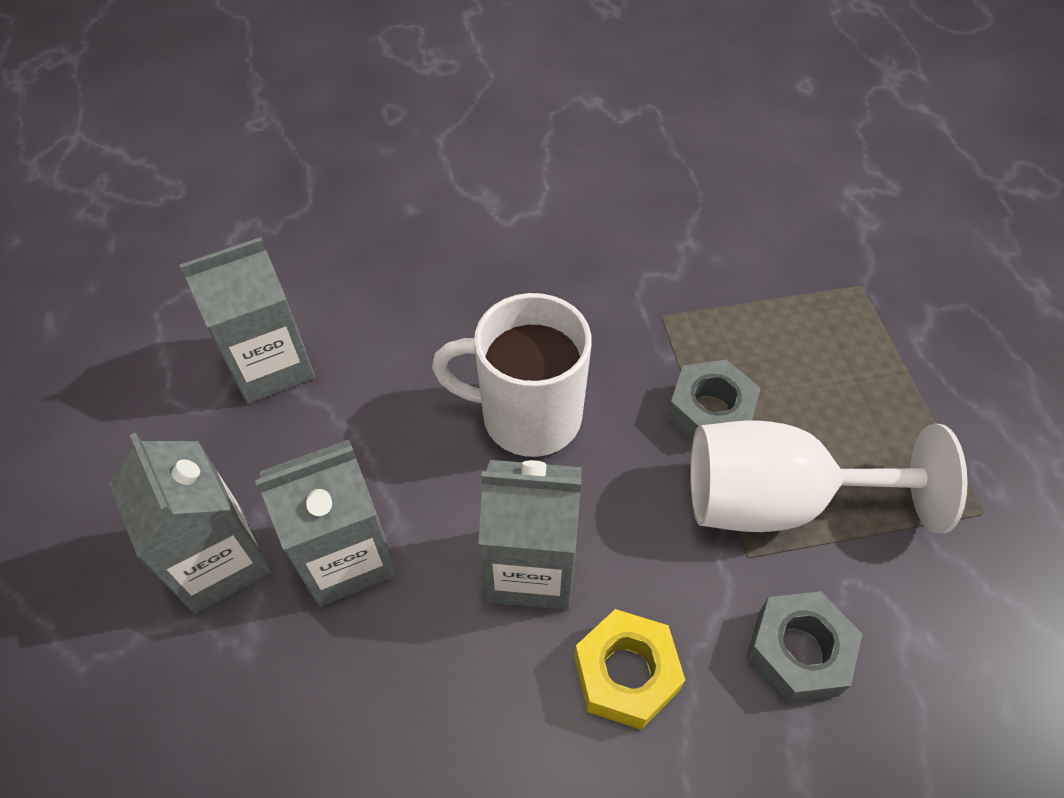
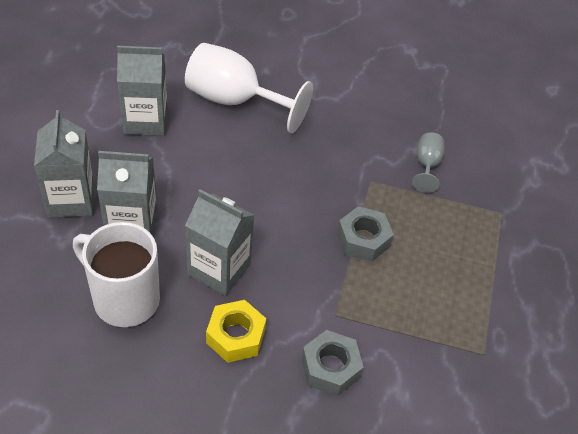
camera: 20 degrees right, 5 degrees down
(527, 416) = (262, 199): white mug -> white mug (124, 299)
(721, 259) = (426, 165): none -> grey goblet
(776, 501) = (370, 297): white goblet -> white goblet (235, 101)

